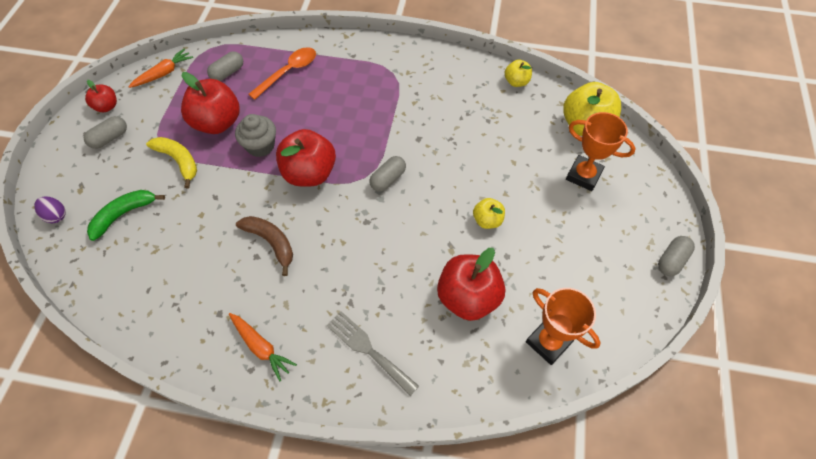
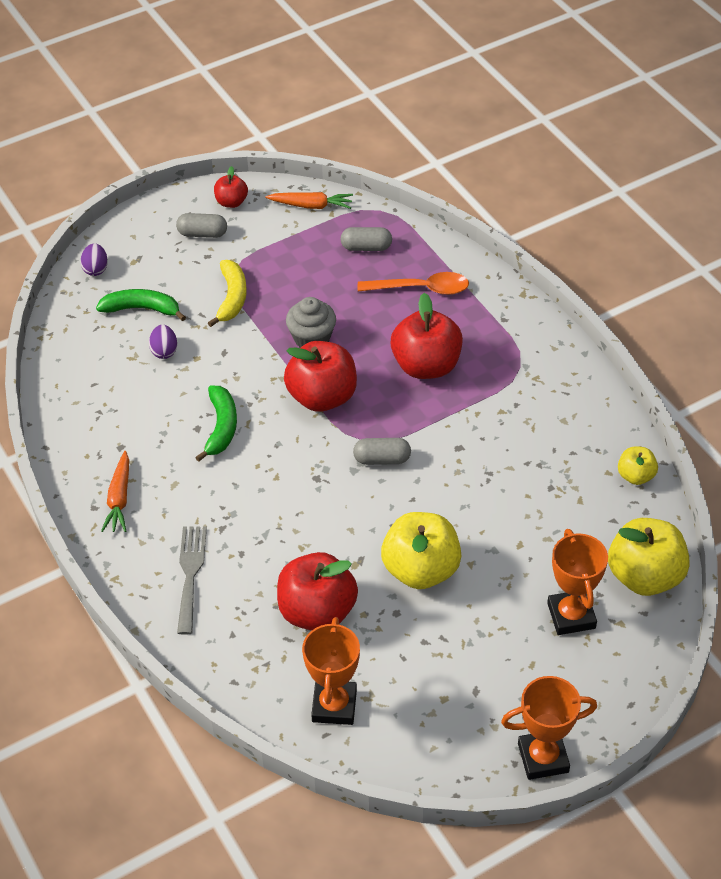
camera: 50 degrees right, 10 degrees down
(173, 228) = (164, 351): none -> purple egg
(217, 123) = (302, 288): red apple -> red apple (426, 366)
(271, 242) = (221, 427): brown banana -> green banana
(487, 220) = (421, 570): yellow apple -> yellow apple, size x1.91
(671, 260) = (543, 758): grey capsule -> orange trophy

